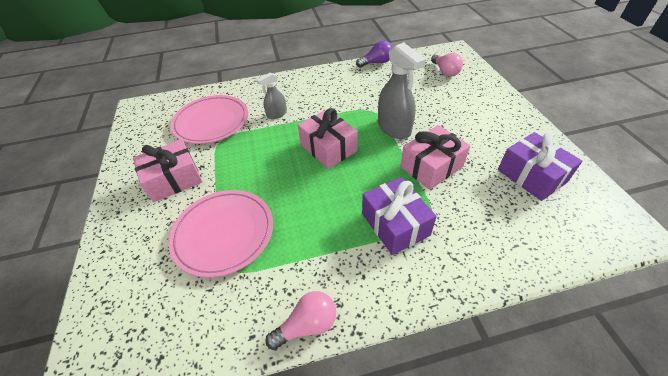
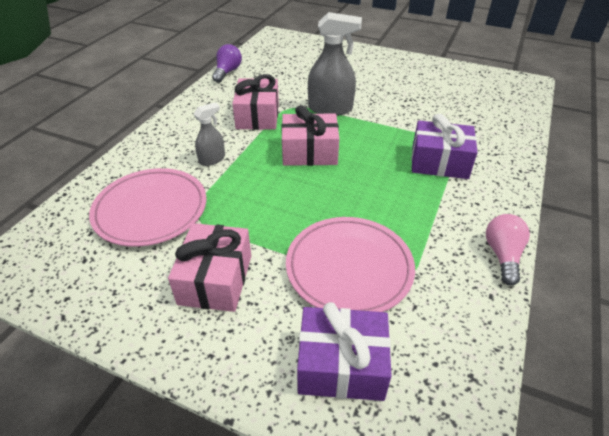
camera: 55 degrees left, 5 degrees down
(276, 114) = (212, 159): grey spray bottle -> grey spray bottle turned 135 degrees counterclockwise
(431, 167) = (397, 116): pink gift -> pink gift (257, 116)
(445, 72) = (295, 53): pink light bulb -> none
(531, 176) = (452, 85): purple gift -> purple gift (341, 365)

